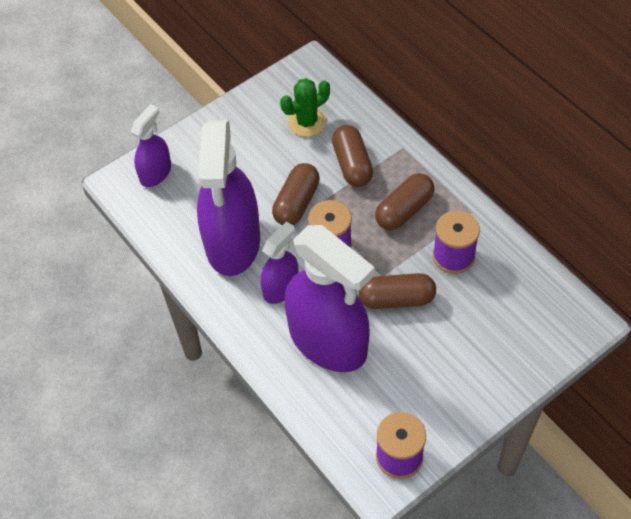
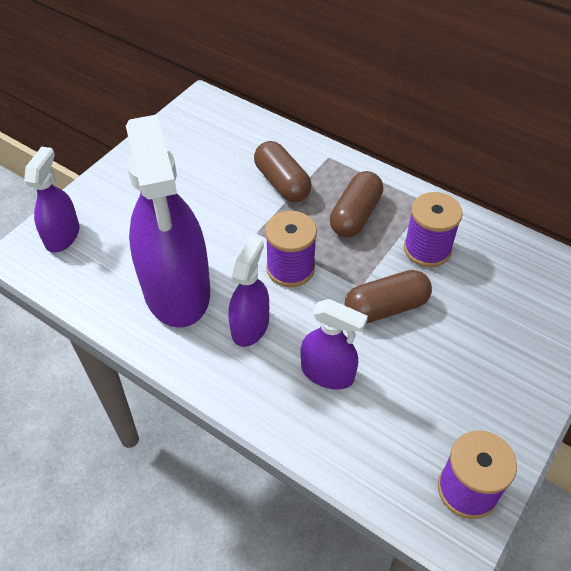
camera: 20 degrees left, 5 degrees down
(296, 203) = (236, 233): brown capsule -> none
(307, 122) = (218, 153): green cactus -> none
(328, 341) = (327, 373): purple spray bottle -> purple spray bottle, size x0.50

